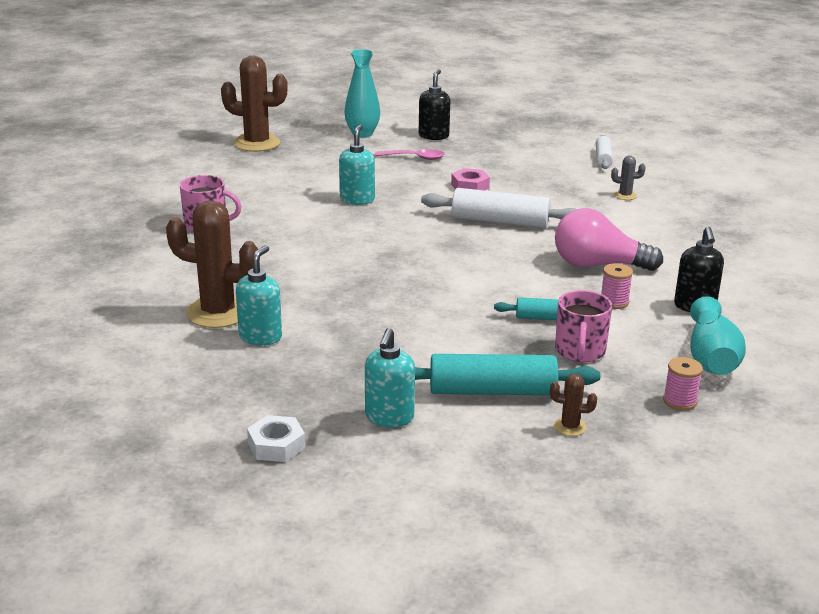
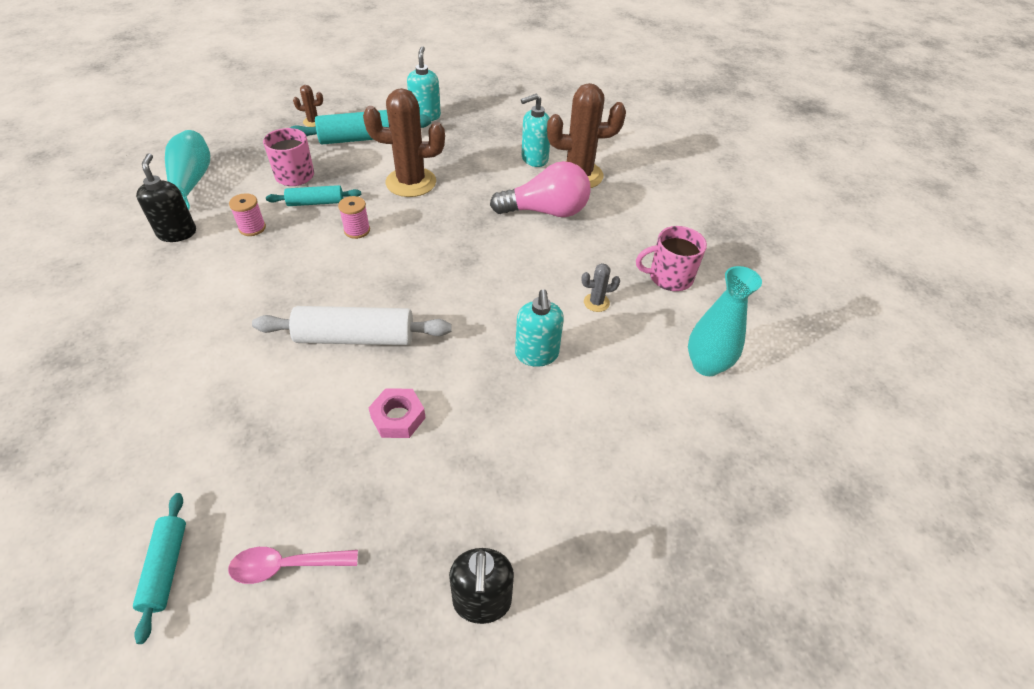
camera: 165 degrees right, 20 degrees up
(257, 143) = (757, 492): brown cactus -> brown cactus (411, 182)
(260, 337) = (534, 159): turquoise soap dispenser -> turquoise soap dispenser turned 60 degrees clockwise
(276, 445) = (484, 96): white nut -> none
(362, 134) = (612, 577): turquoise vase -> turquoise vase (706, 365)
(415, 158) = (494, 495): pink spoon -> pink spoon (285, 566)
(598, 265) = (254, 276): pink light bulb -> pink light bulb (546, 211)
(603, 158) = (166, 568): white rolling pin -> turquoise rolling pin
(625, 196) = (172, 433): grey cactus -> grey cactus (596, 302)
(679, 401) = (233, 145): pink spool -> pink spool (357, 230)

